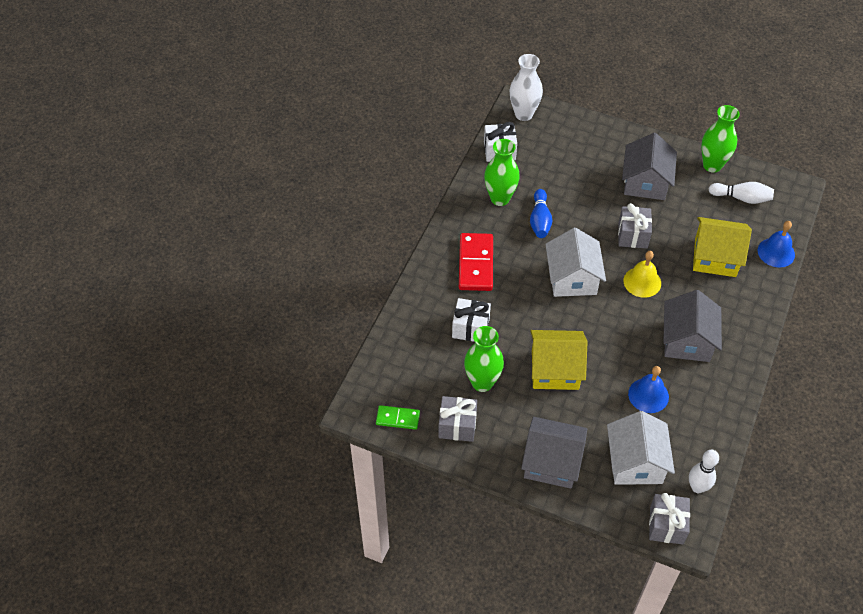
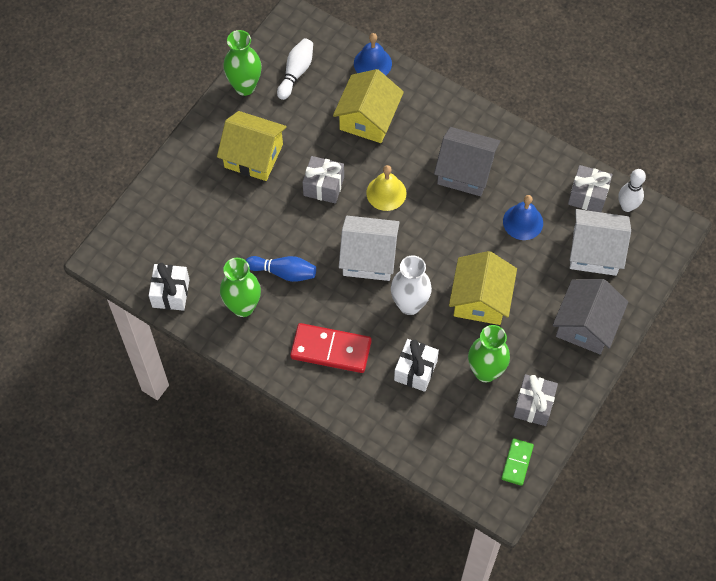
camera: 80 degrees left, 10 degrees up
(523, 114) = (120, 256): white vase -> white vase (409, 305)
(645, 182) = (253, 156): grey house -> yellow house
(666, 525) = (662, 242): grey gift -> grey gift (588, 196)

